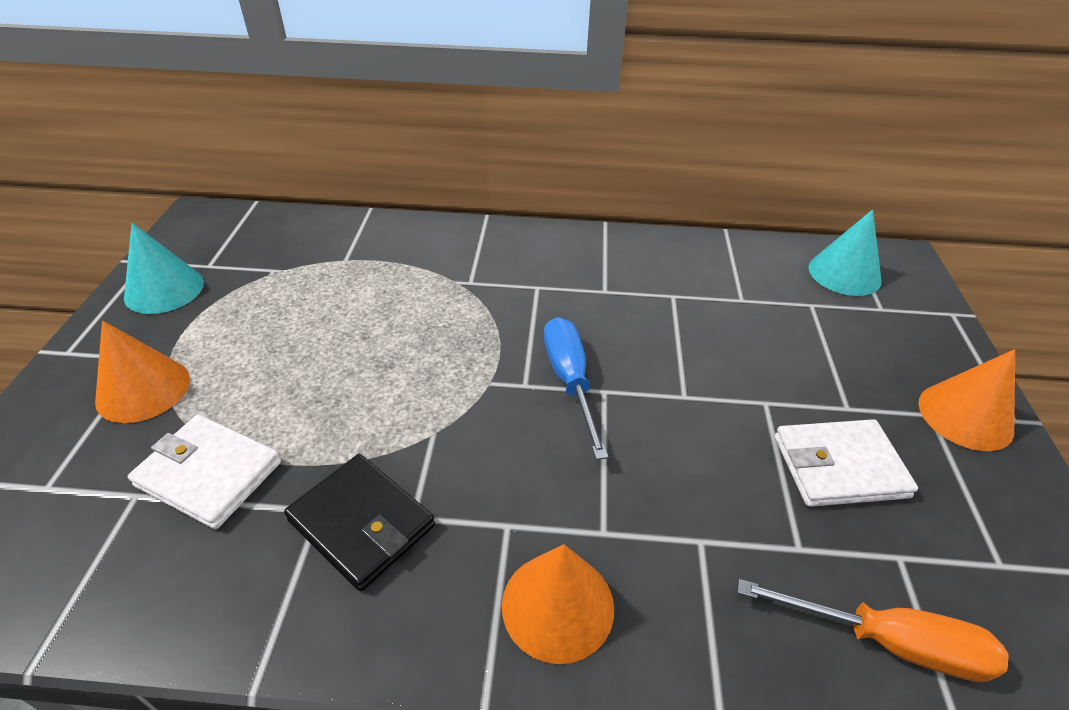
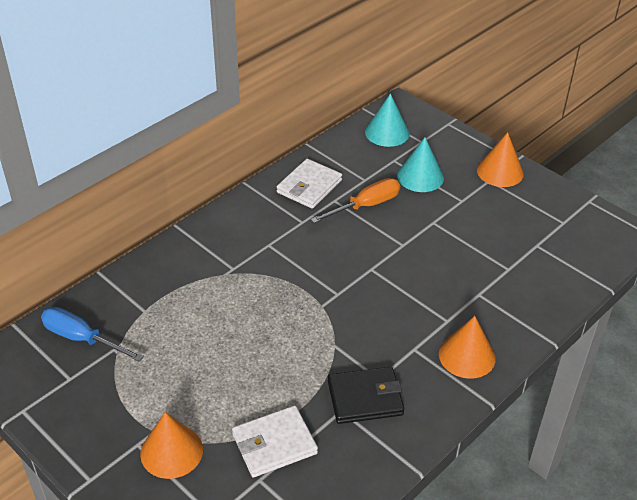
camera: 50 degrees left, 0 degrees up
(164, 289) = (73, 410): turquoise cone -> turquoise cone (420, 176)
(570, 381) = (352, 276): blue screwdriver -> blue screwdriver (82, 338)
(839, 466) = (486, 227): white wallet -> white wallet (309, 186)
(888, 642) = (562, 275): orange screwdriver -> orange screwdriver (365, 206)

